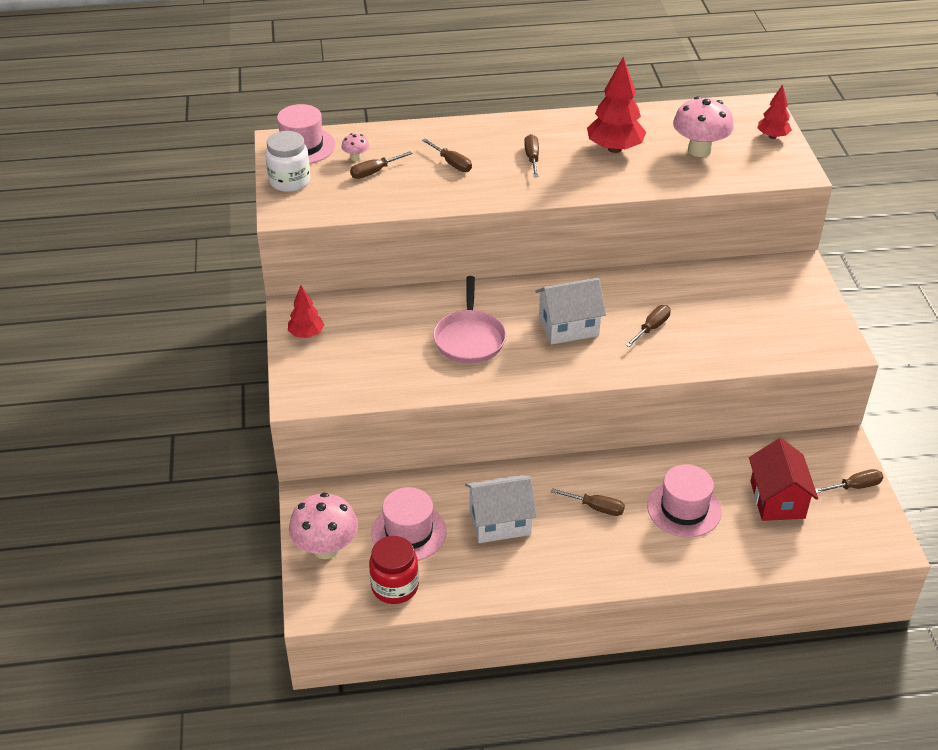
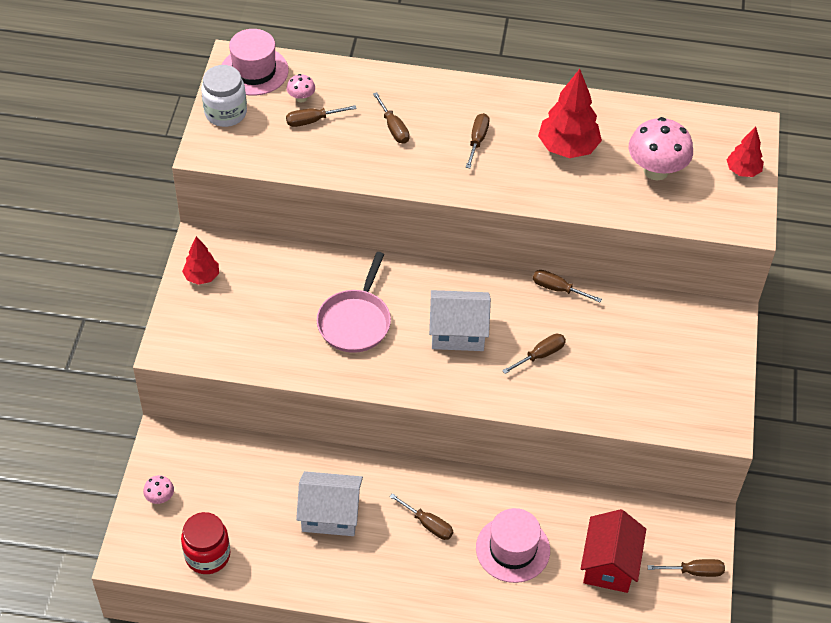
camera: 15 degrees right, 10 degrees up
(326, 548) = (160, 498): pink mushroom -> pink mushroom, size x0.46
(408, 532) = (241, 502): pink hat -> none
(641, 275) = (558, 289): none -> brown screwdriver

